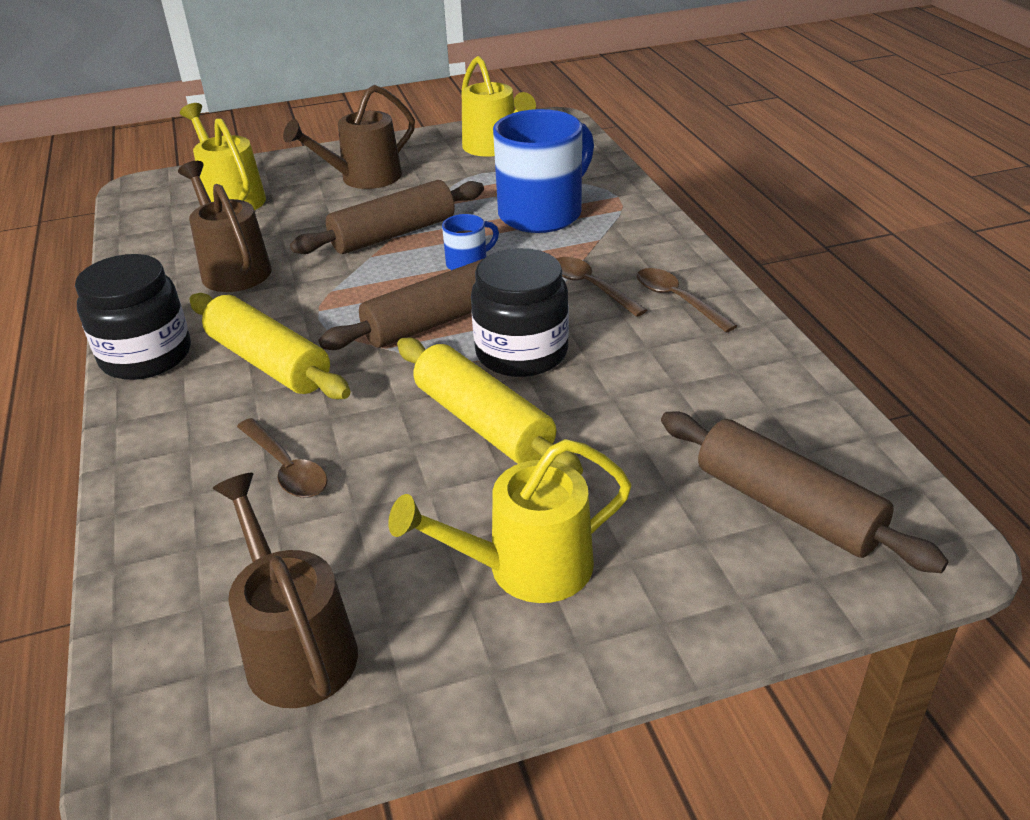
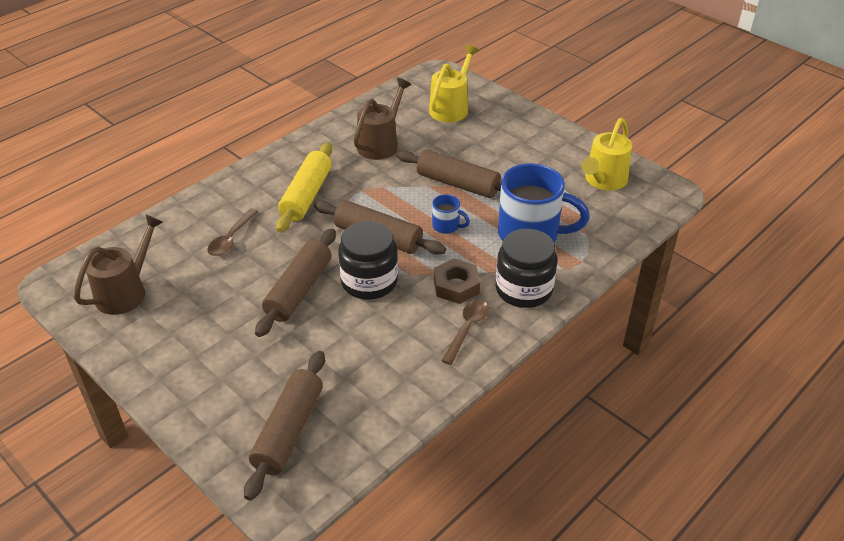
camera: 60 degrees right, 5 degrees up
(146, 356) = (289, 155): black jar -> black jar (523, 289)
(363, 178) = (514, 144): brown watering can -> none
(484, 423) = (299, 290): yellow rolling pin -> brown rolling pin
(525, 568) = (199, 344): yellow watering can -> none
(590, 287) = (456, 286): brown spoon -> brown nut

